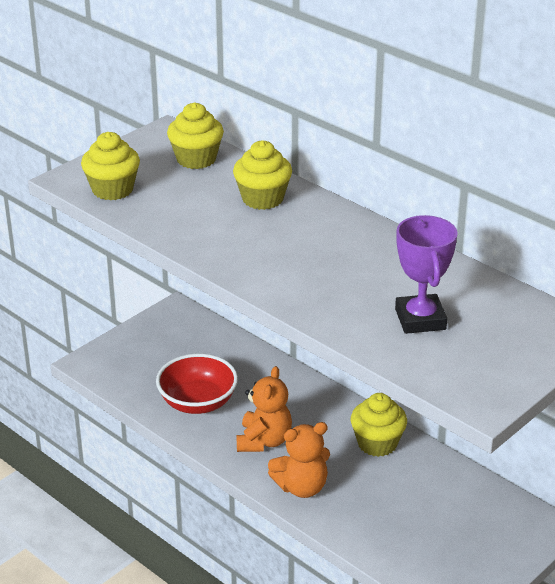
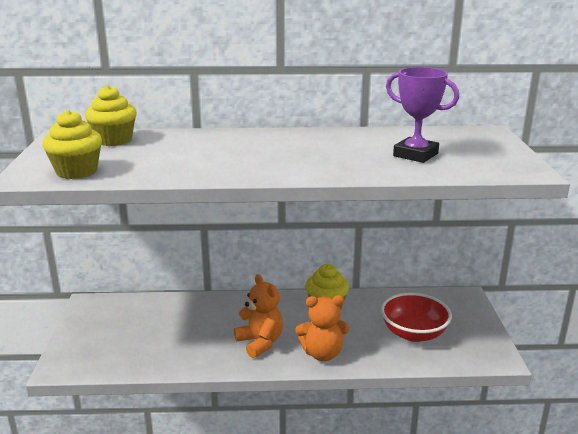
camera: 45 degrees left, 10 degrees down
(197, 402) = (183, 346): red bowl -> red bowl (413, 333)
(262, 199) = (202, 142): yellow cupcake -> none
(301, 487) = (322, 353): orange teddy bear -> orange teddy bear turned 60 degrees clockwise

